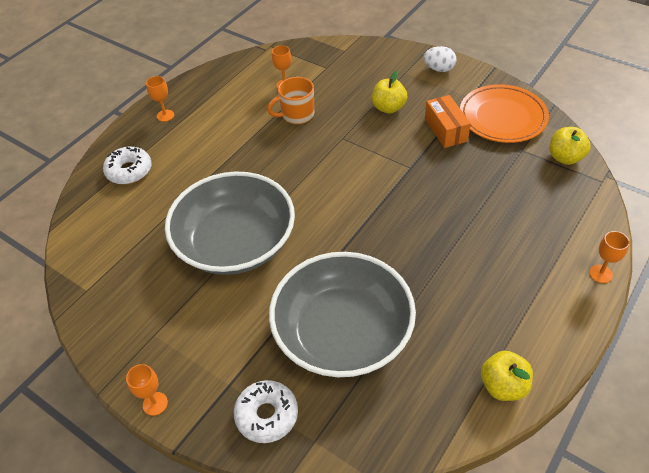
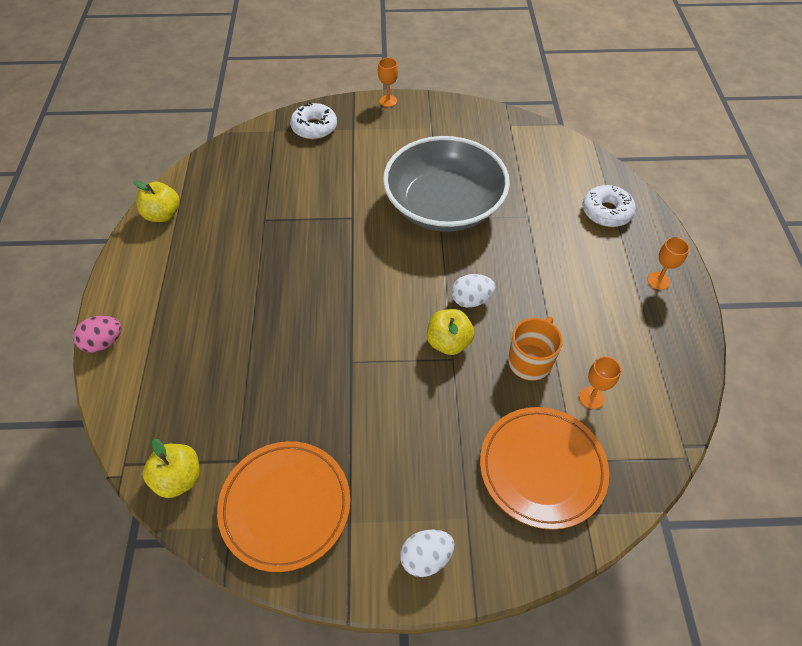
camera: 140 degrees right, 5 degrees up
(294, 163) = (471, 300): none -> white egg
(343, 332) = (302, 190): grey bowl -> none
(346, 72) = (542, 468): none -> orange plate
(388, 108) = (438, 435): yellow apple -> yellow apple (448, 342)
(445, 130) = (345, 439): orange box -> none
(600, 274) = (103, 342): orange goblet -> pink egg

